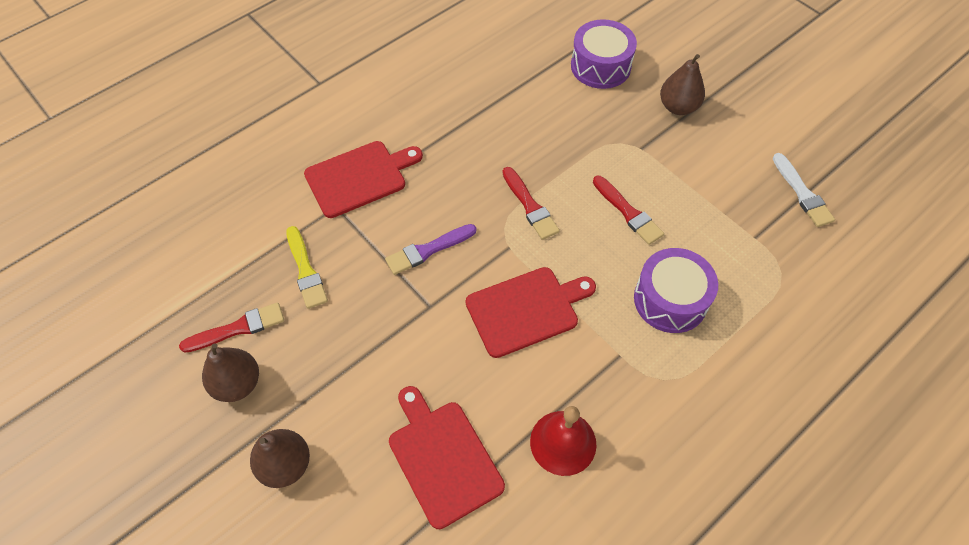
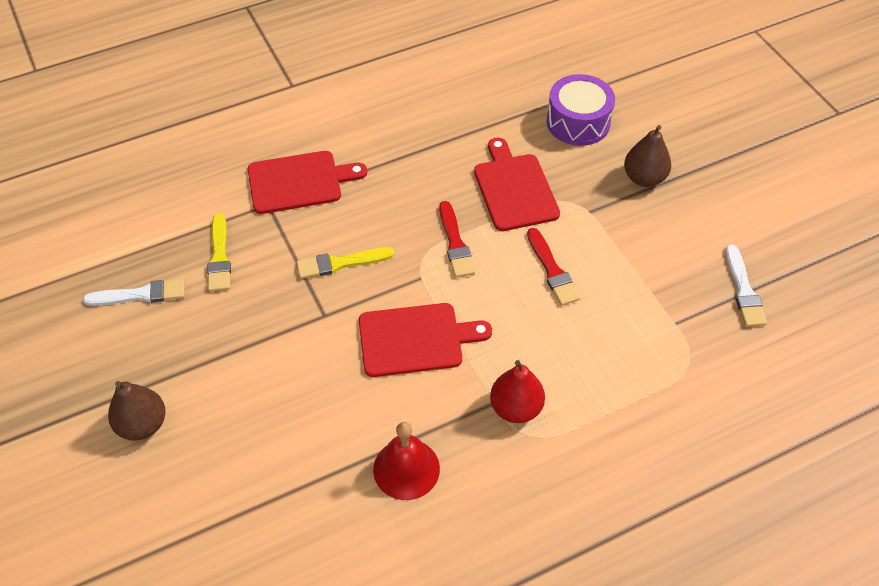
camera: 15 degrees right, 5 degrees down
(237, 384) = (124, 343): brown pear -> none
(238, 328) = (140, 295): red brush -> white brush
(428, 250) = (341, 263): purple brush -> yellow brush
(442, 458) = (287, 454): red cutting board -> red cutting board (514, 189)
(643, 355) = (516, 408): none -> red pear
(670, 300) = (563, 363): purple drum -> none

